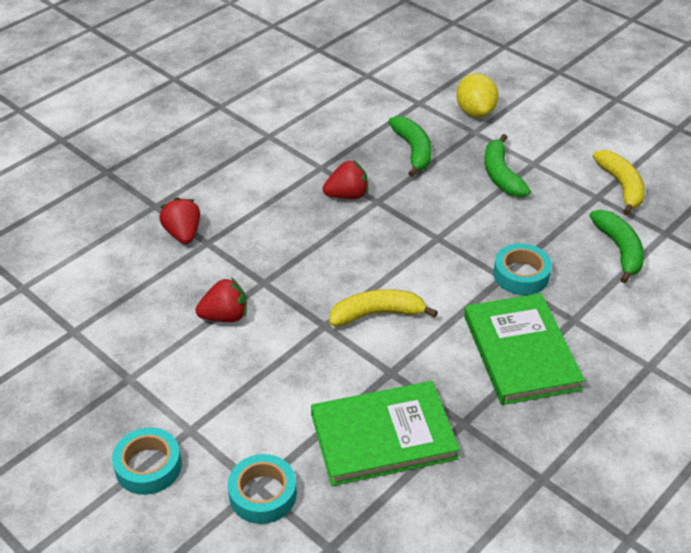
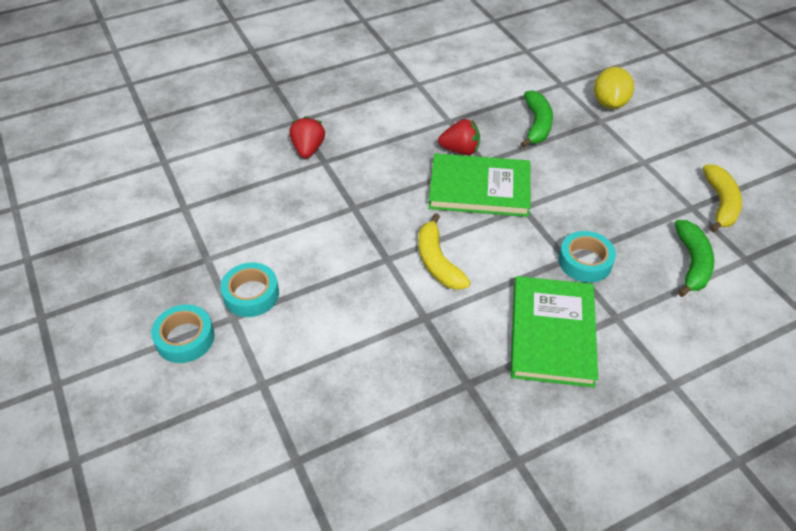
camera: 20 degrees right, 5 degrees up
(225, 316) = (308, 228): red strawberry -> none
(263, 494) = (264, 392): turquoise tape -> turquoise tape (251, 294)
(377, 314) = (437, 261): yellow banana -> yellow banana turned 120 degrees counterclockwise
(383, 436) = (390, 373): green book -> green book (479, 188)
(501, 175) = (607, 165): green banana -> none

